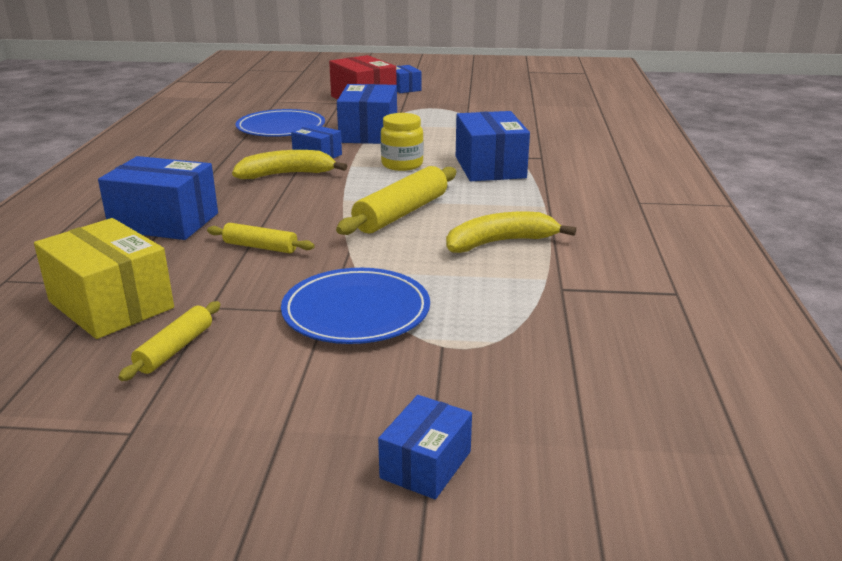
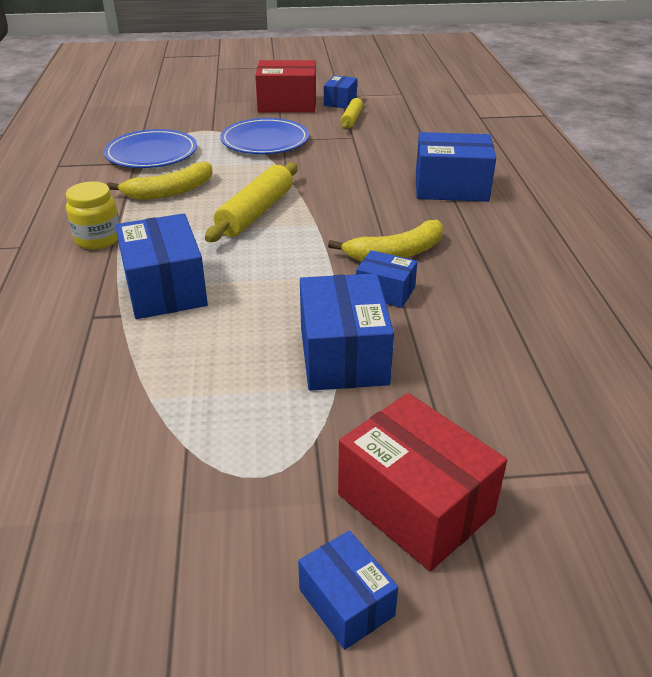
camera: 170 degrees right, 10 degrees up
(111, 304) = (411, 134): yellow box -> none
(260, 247) = (354, 173): yellow rolling pin -> none
(270, 411) = (287, 104): none -> red box
(281, 128) = (486, 357): blue plate -> blue plate (151, 153)
(402, 164) = (272, 283): yellow jar -> yellow jar (98, 239)
(426, 465) = (216, 96): blue box -> blue box (340, 101)

